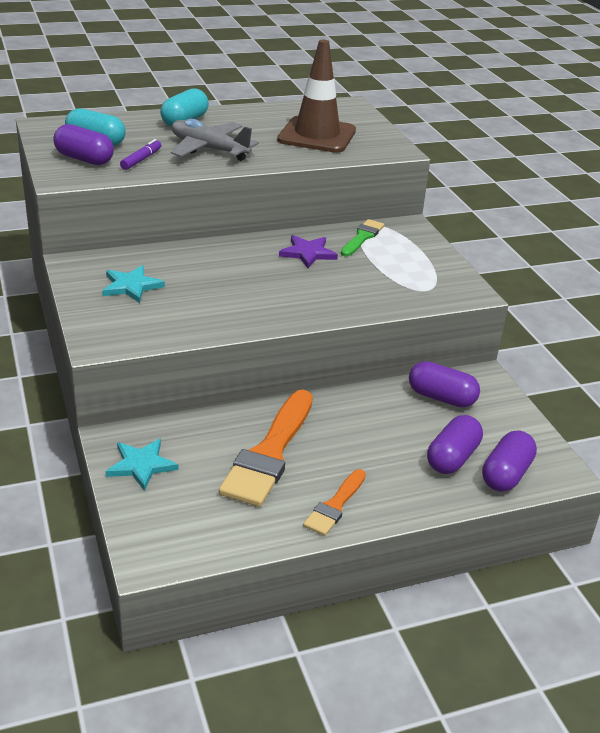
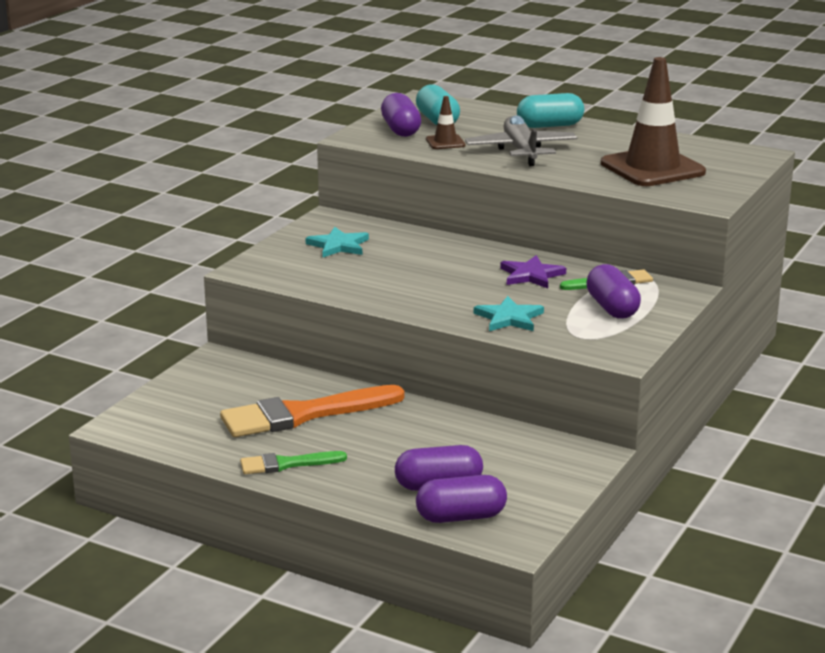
camera: 50 degrees right, 10 degrees down
(141, 160) = (445, 142): purple marker -> brown traffic cone
(141, 465) = (205, 379): turquoise star -> turquoise star (509, 318)
(335, 506) = (286, 464): orange brush -> green brush
(441, 397) = (517, 448): purple capsule -> purple capsule (612, 308)

